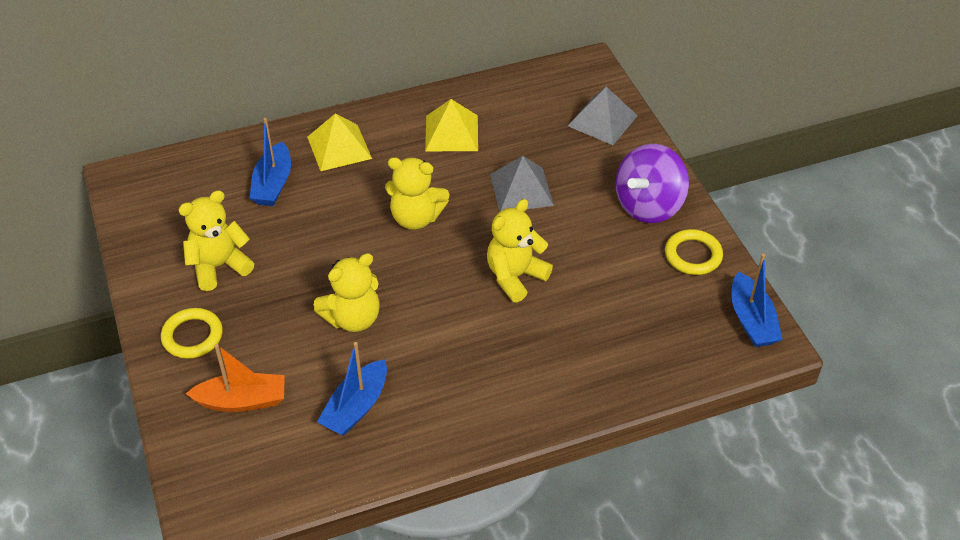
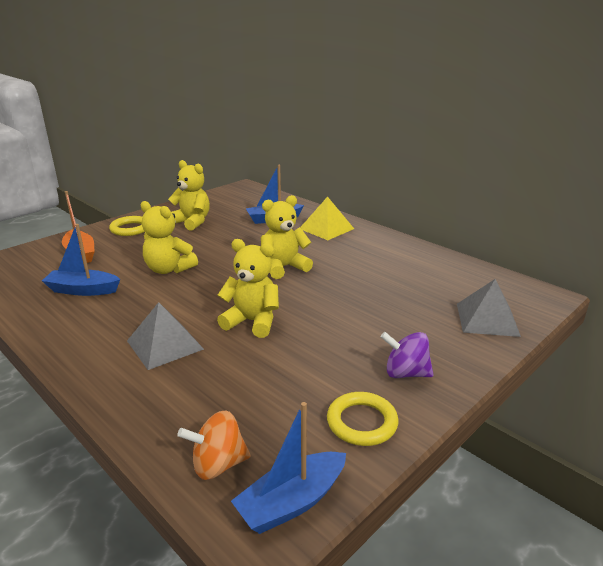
camera: 65 degrees right, 20 degrees down
(416, 218) = (284, 267): yellow teddy bear -> yellow teddy bear turned 75 degrees clockwise
(451, 133) = (385, 259): yellow pyramid -> none
(521, 189) = (355, 301): grey pyramid -> grey pyramid (165, 344)
(648, 205) = (405, 373): purple spinning top -> purple spinning top, size x0.62
(700, 350) = (218, 464): none -> orange spinning top

